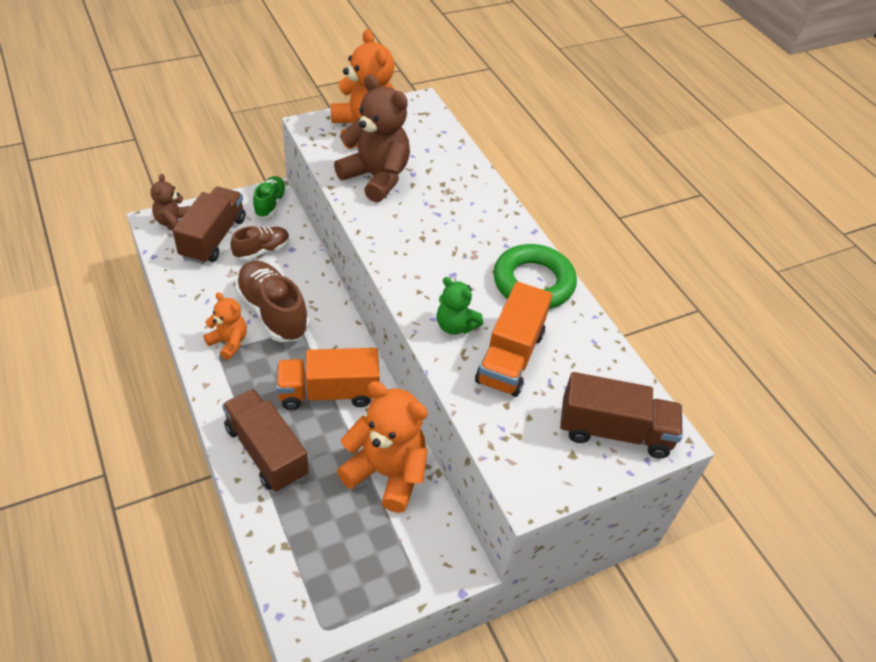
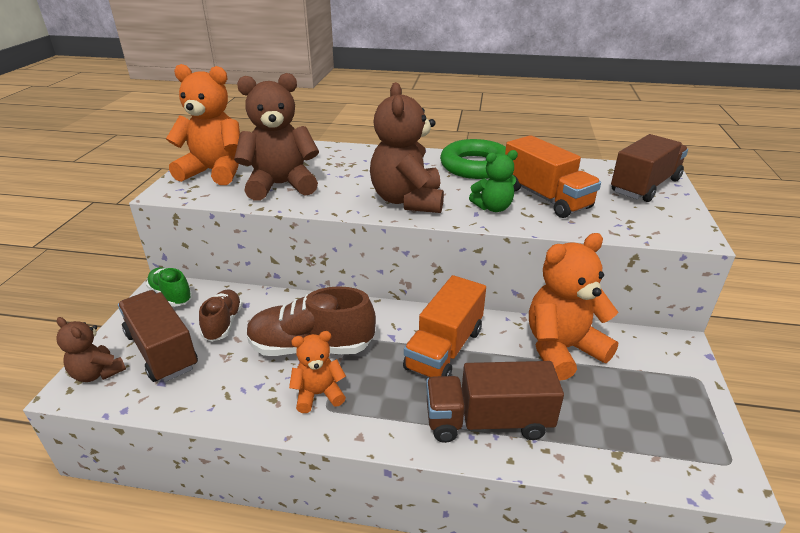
camera: 50 degrees left, 15 degrees down
(418, 265) = (407, 201): none -> brown teddy bear

